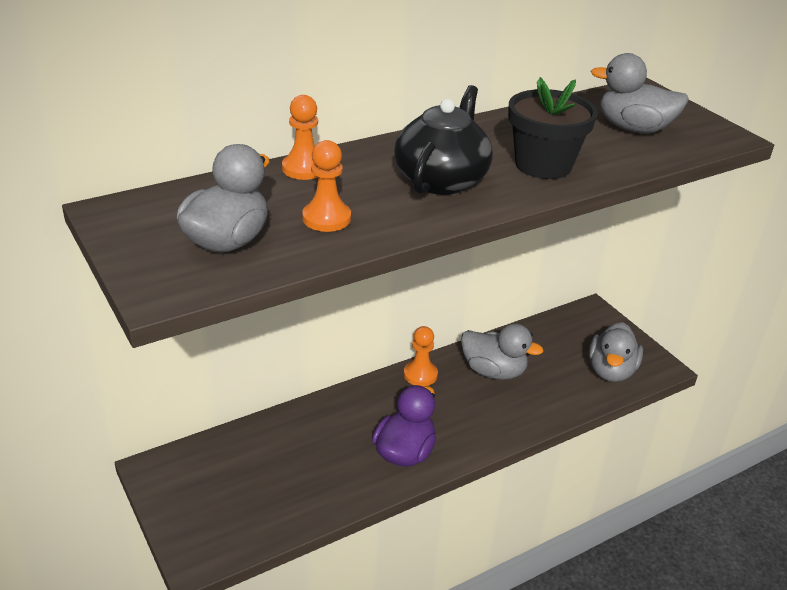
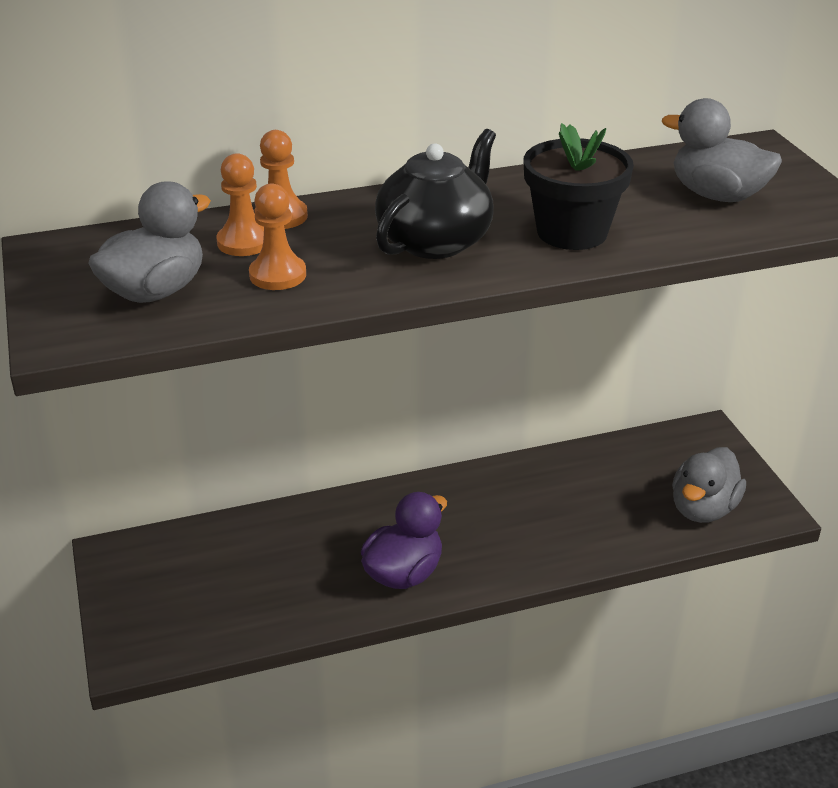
camera: 15 degrees right, 0 degrees up
(420, 375) = (455, 485): orange pawn -> orange pawn (244, 242)
(493, 371) = (549, 491): grey duck -> none

